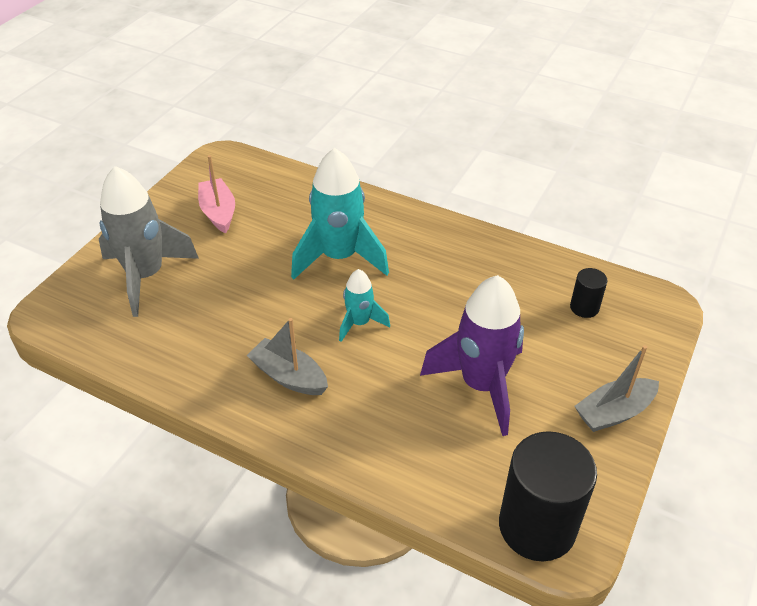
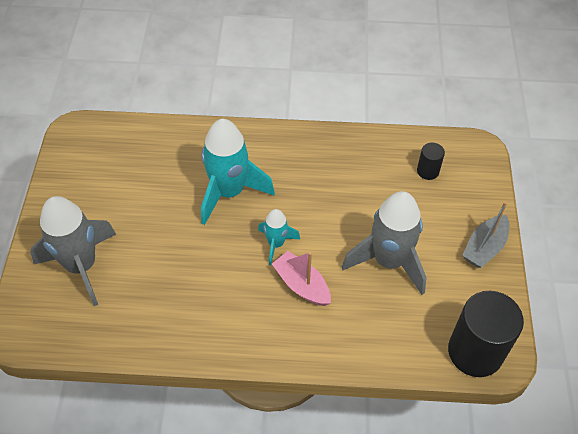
camera: 25 degrees left, 10 degrees up
(218, 212) = (106, 185): pink boat -> pink boat (302, 285)
(289, 376) = (248, 309): grey boat -> none
(481, 385) = (388, 261): purple rocket -> grey rocket

